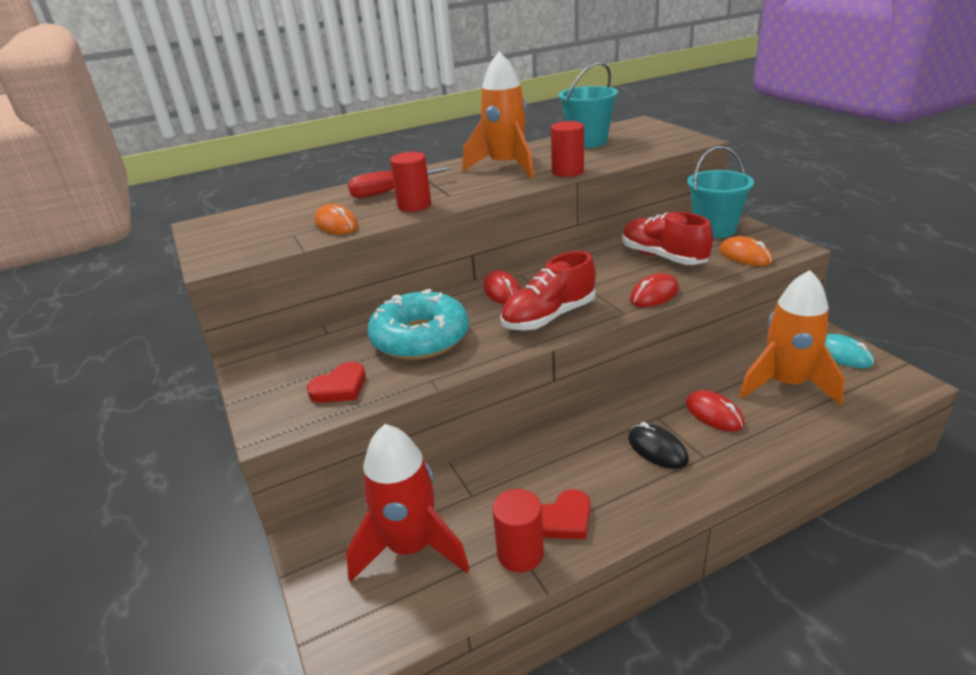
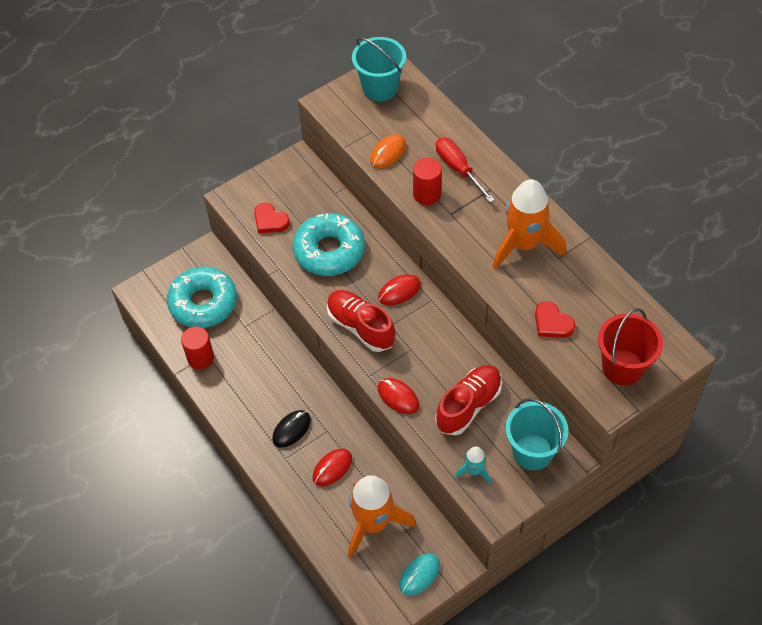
camera: 80 degrees right, 25 degrees up
(411, 547) = (203, 303): red rocket -> turquoise donut
(564, 519) = (226, 378): red heart -> red heart (552, 323)
(567, 172) = (509, 294): red cylinder -> none
(587, 142) = (603, 306): turquoise bucket -> turquoise bucket (380, 88)
(656, 136) = (622, 367): none -> red bucket
(745, 256) = (474, 471): orange mouse -> turquoise rocket

